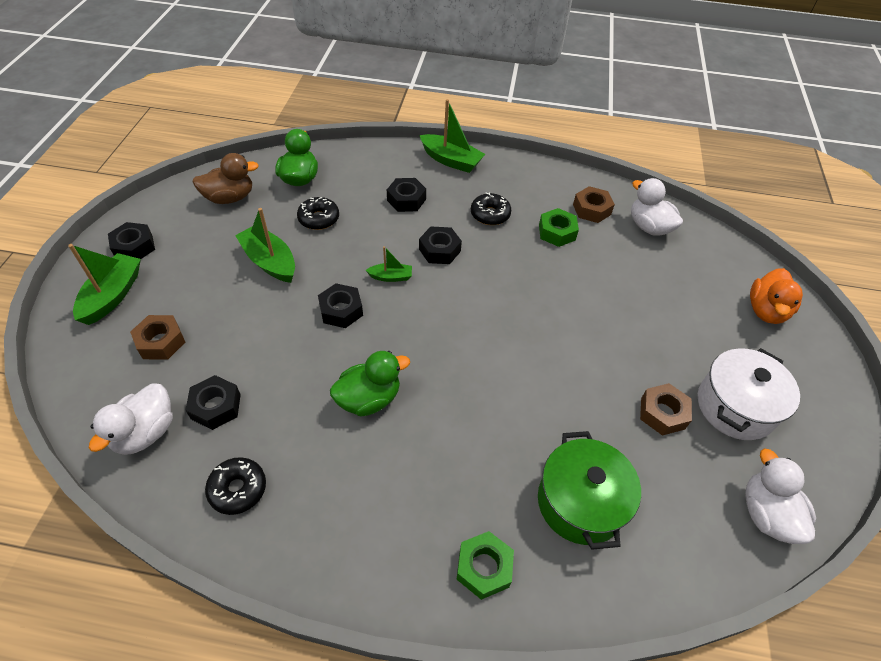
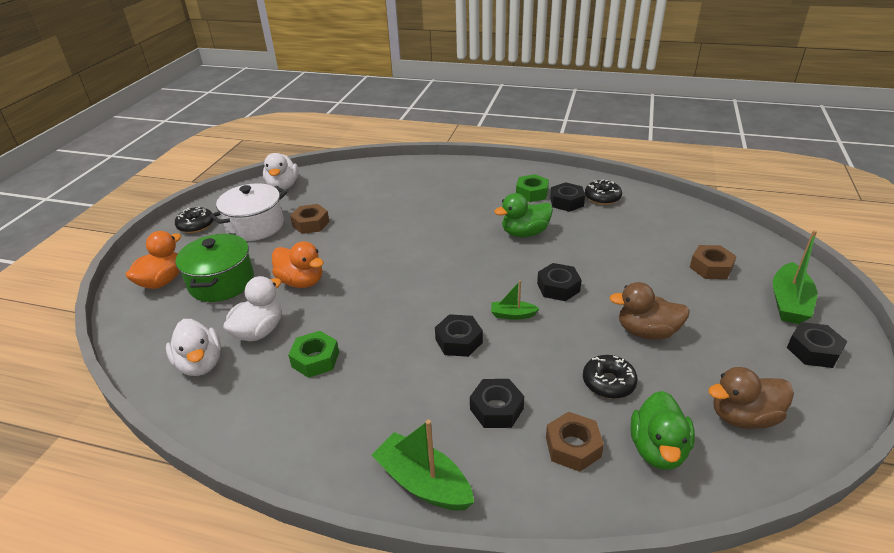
camera: 170 degrees left, 15 degrees down
(145, 432) = (680, 220): white duck -> white duck (259, 331)
(216, 406) = (638, 231): black nut -> black nut (566, 202)
(270, 261) = (646, 332): green boat -> brown duck
(484, 568) = (454, 173): green nut -> green nut (532, 193)
(490, 214) = (388, 384): black donut -> black donut (196, 225)
(580, 502) = (391, 191): green pot -> green pot (221, 282)
(591, 209) = (254, 389): brown nut -> brown nut (573, 447)
(616, 313) = (301, 282): none -> orange duck

